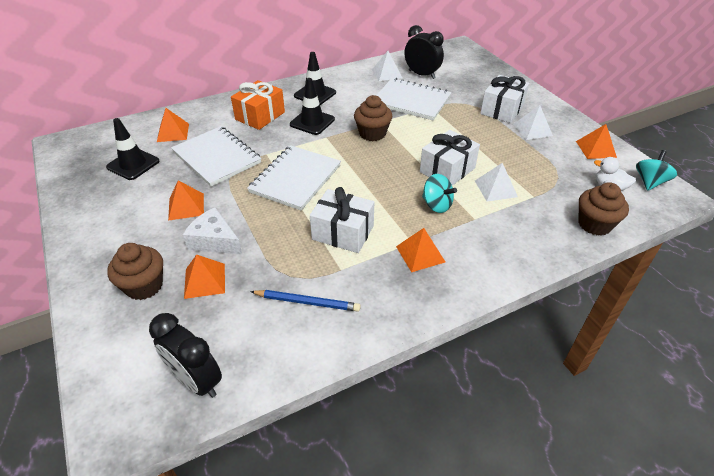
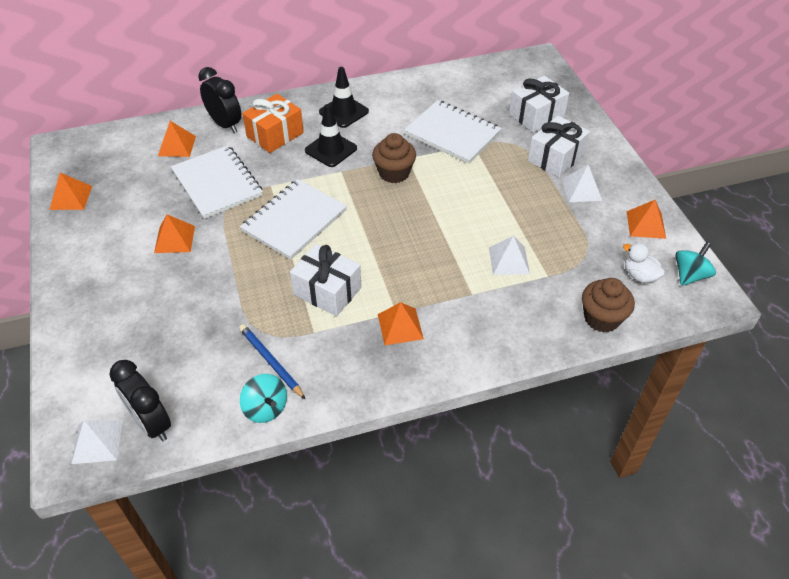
camera: 10 degrees right, 5 degrees up
(133, 164) = (129, 181): black traffic cone -> none
(144, 286) = (119, 322): brown cupcake -> none
(204, 280) = (177, 325): orange pyramid -> orange pyramid (71, 197)
(214, 241) = (195, 282): white cheese -> none
(307, 302) = (271, 362): blue pencil -> blue pencil turned 150 degrees counterclockwise
(386, 73) = (436, 91): white pyramid -> white pyramid (97, 442)
(421, 74) = (477, 97): black clock -> black clock (225, 124)
(436, 205) = (436, 272): turquoise spinning top -> turquoise spinning top (265, 408)
(447, 170) = (463, 230): white gift -> white gift (536, 115)

